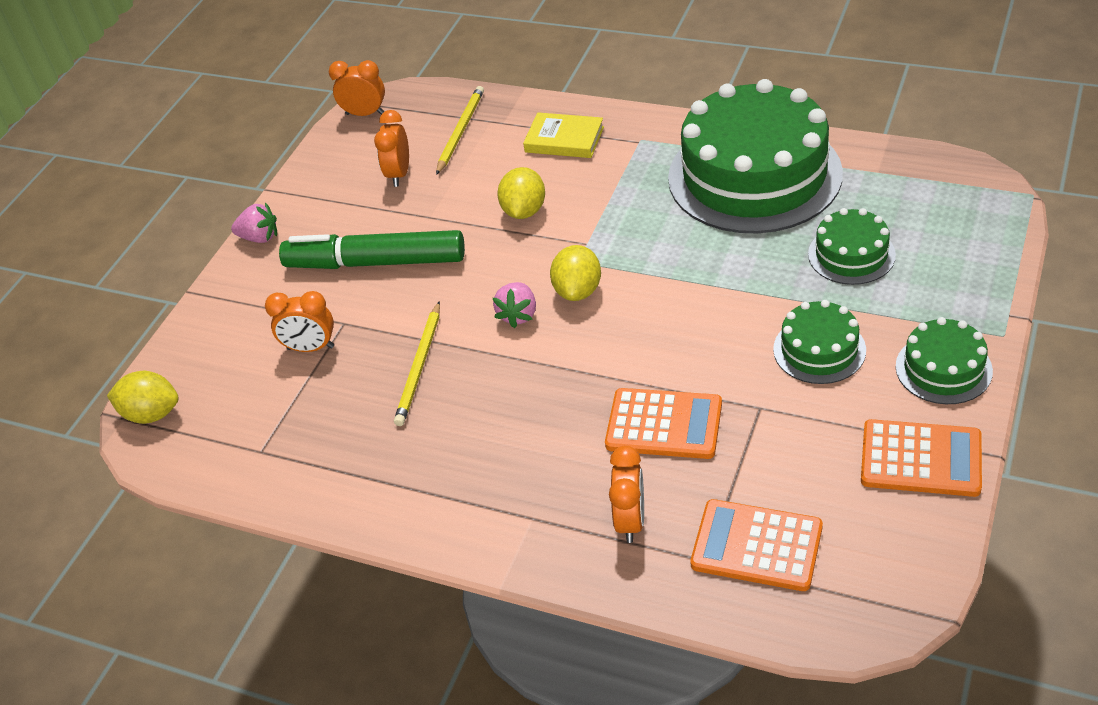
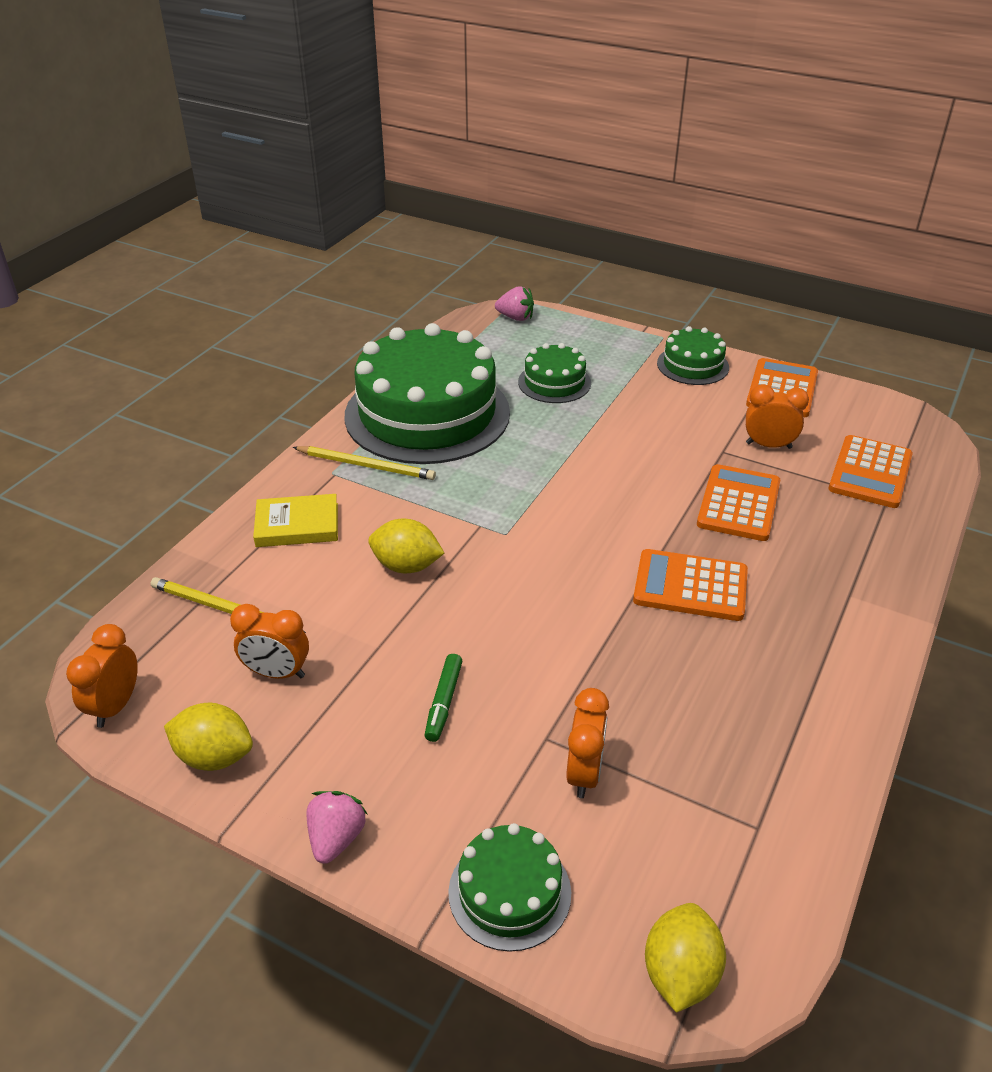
camera: 90 degrees left, 5 degrees down
(376, 262) = (444, 702): green marker -> green marker, size x0.44
(419, 366) = (636, 667): yellow pencil -> yellow pencil (366, 465)
(518, 315) = (574, 583): pink strawberry -> pink strawberry (515, 317)
(526, 394) = (690, 586): none -> orange calculator
(564, 140) = (297, 525): yellow book -> yellow book turned 60 degrees clockwise
(578, 291) = (550, 538): yellow lemon -> yellow lemon (214, 756)
(630, 521) = (849, 535): orange clock -> orange clock (768, 445)
(819, 349) = (662, 414): green cake -> green cake (509, 892)

